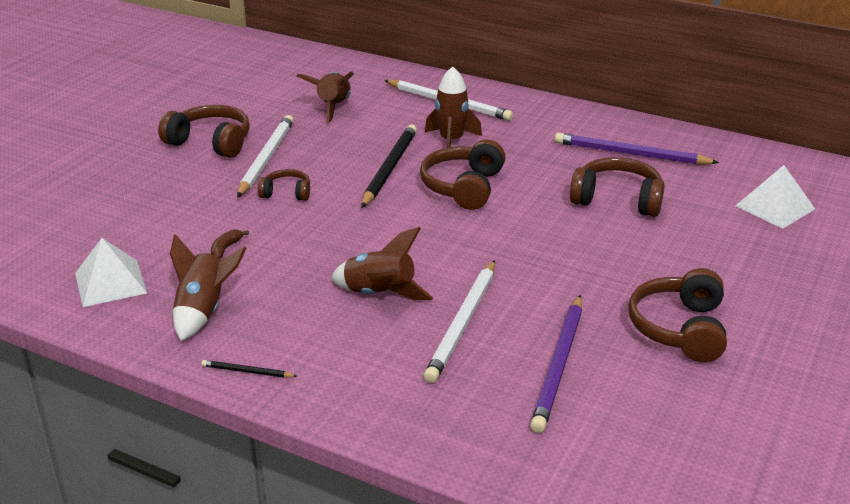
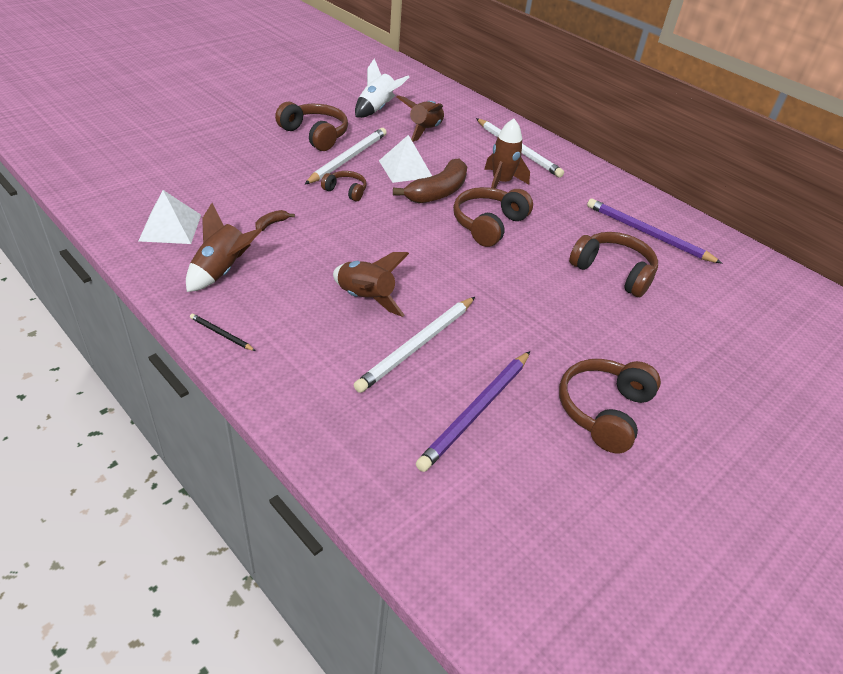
camera: 15 degrees right, 10 degrees up
(263, 97) = (377, 109): none -> white rocket
(389, 168) = (438, 192): black pencil -> brown banana
(775, 207) = (754, 320): white pyramid -> white pyramid (405, 169)

